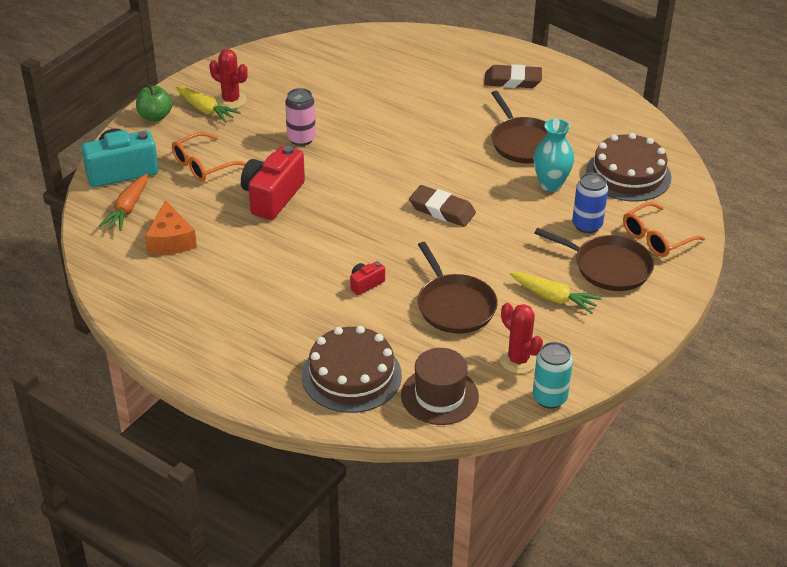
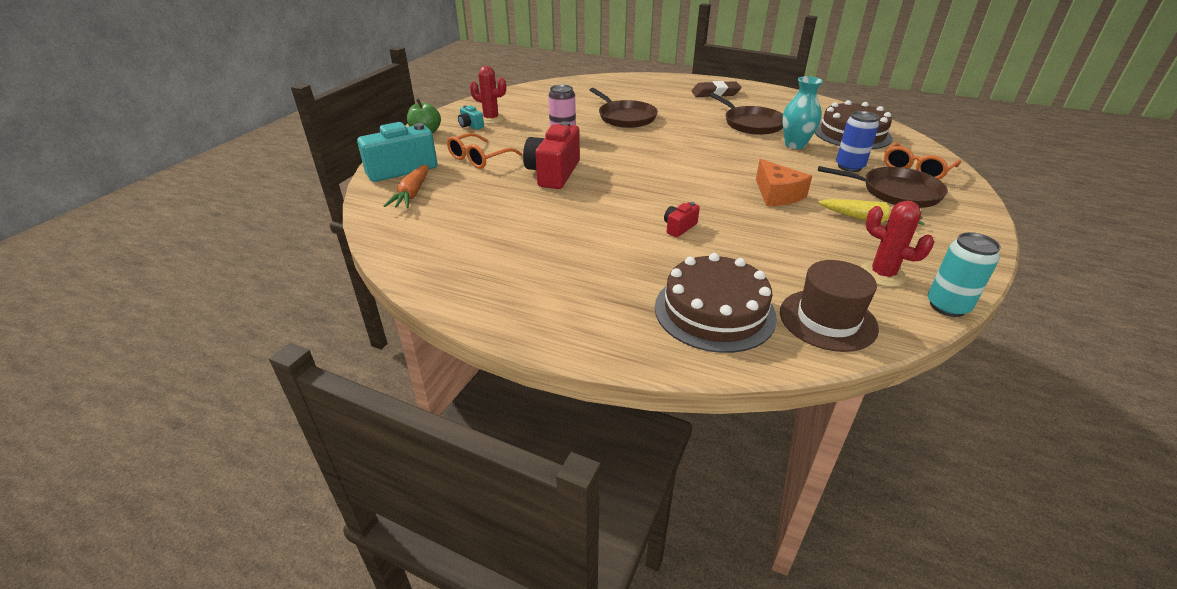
camera: 10 degrees left, 5 degrees down
(170, 240) = (462, 213): orange cheese -> orange cheese (777, 194)
(206, 110) = (470, 126): yellow carrot -> turquoise camera
(442, 210) = (715, 168): brown eraser -> none
(454, 306) = (780, 235): brown pan -> brown pan (625, 117)

